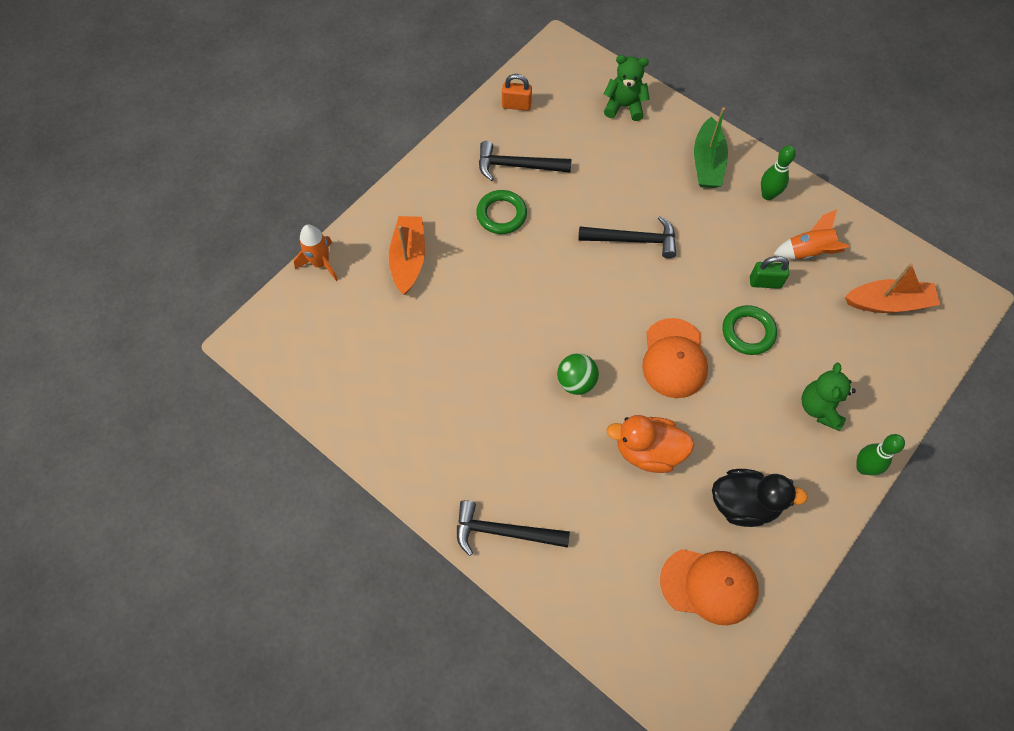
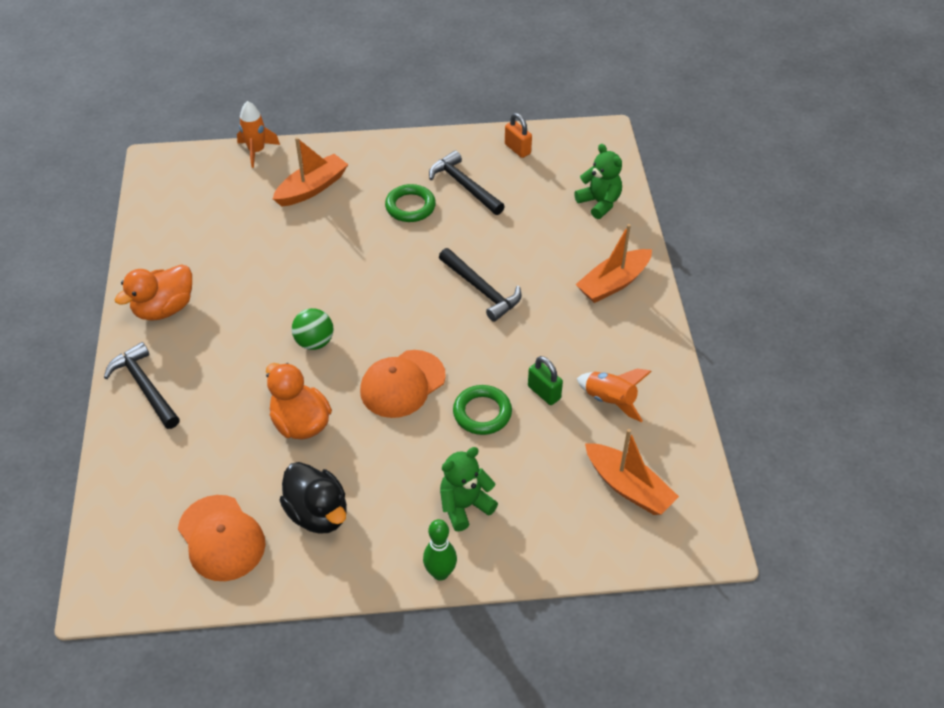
camera: 45 degrees right, 15 degrees down
(431, 458) = (164, 309): none -> orange duck
(707, 163) = (613, 283): green boat -> orange boat
(768, 195) = (633, 339): green bowling pin -> none

